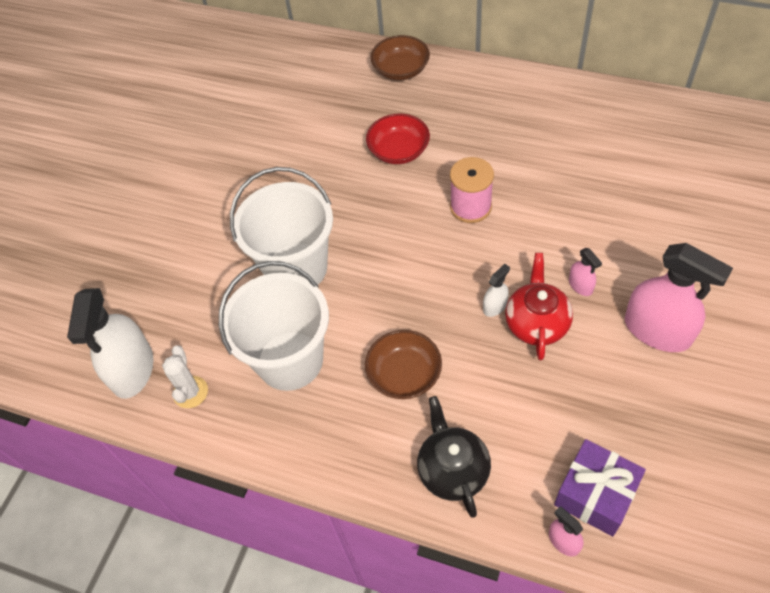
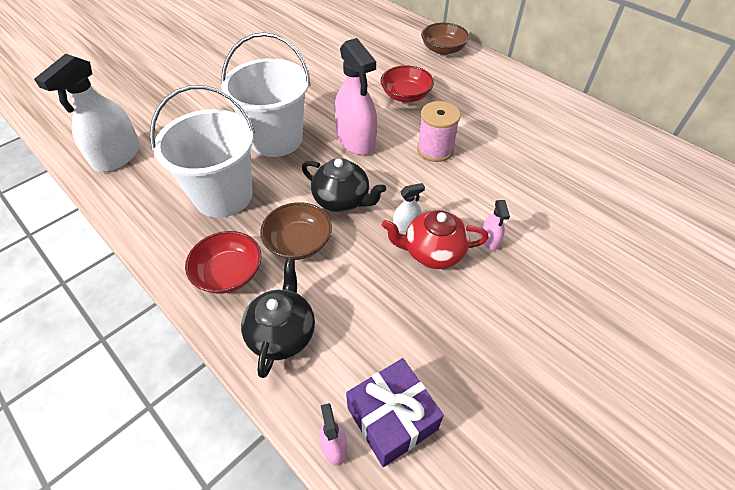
camera: 20 degrees right, 5 degrees down
(190, 392) = (140, 186): white cactus -> none
(360, 439) = (229, 273): none -> red bowl
(415, 308) = (342, 200): none -> black teapot
(536, 323) = (432, 252): red teapot -> red teapot turned 120 degrees counterclockwise
(657, 330) = (539, 305): pink spray bottle -> pink spray bottle (356, 140)

